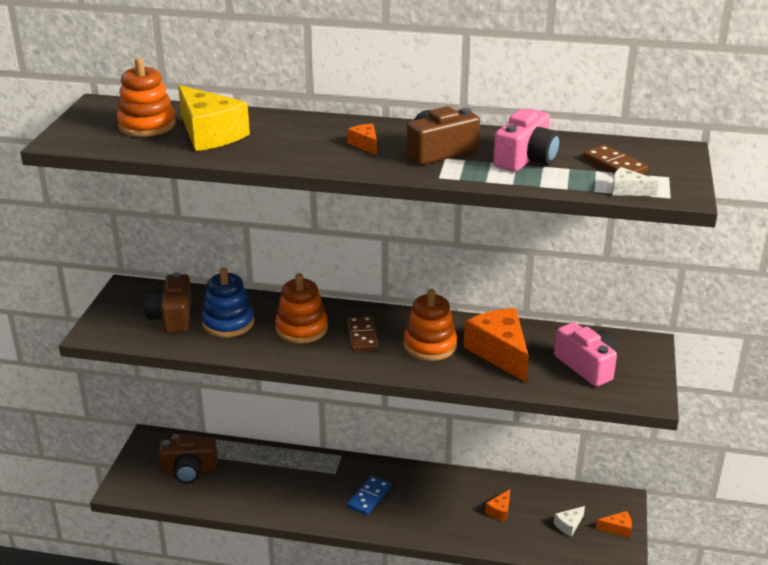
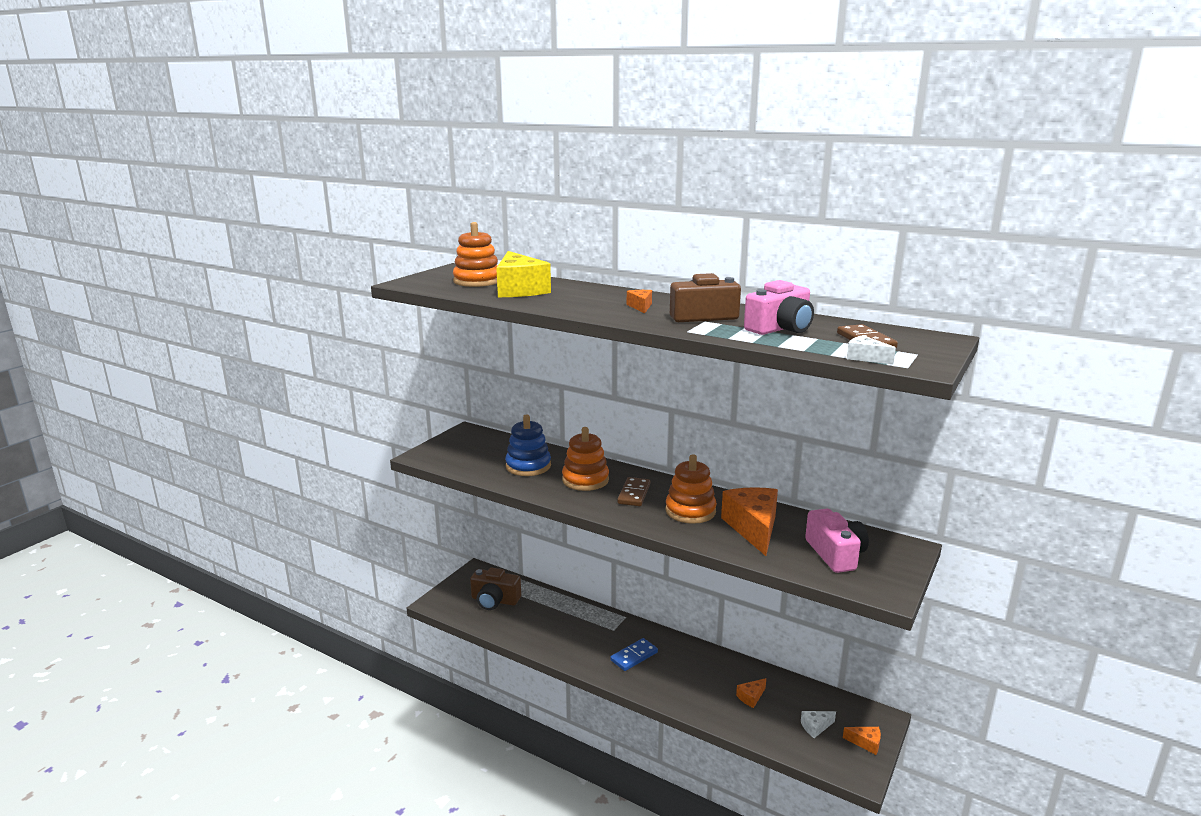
camera: 20 degrees right, 10 degrees down
(172, 317) = (487, 455): brown camera -> none

